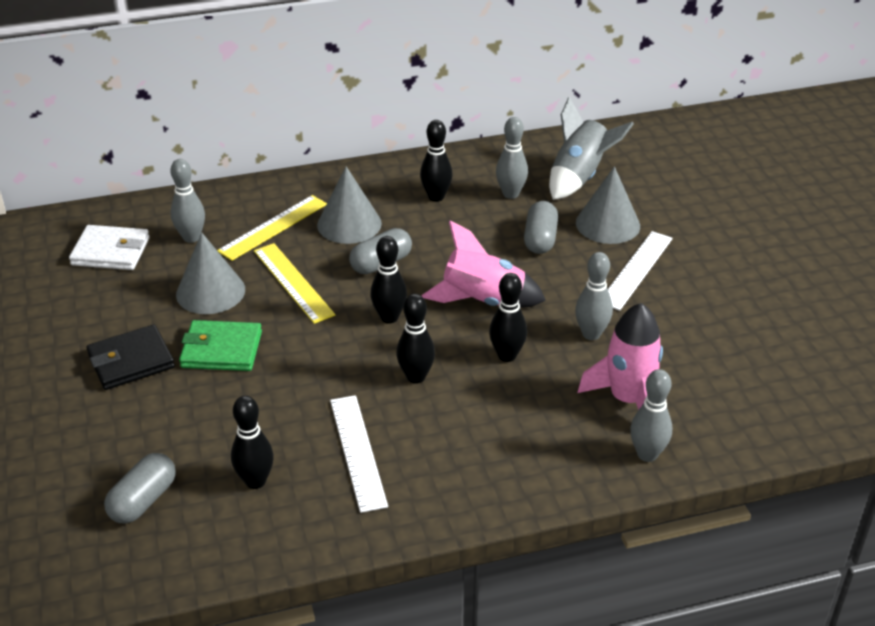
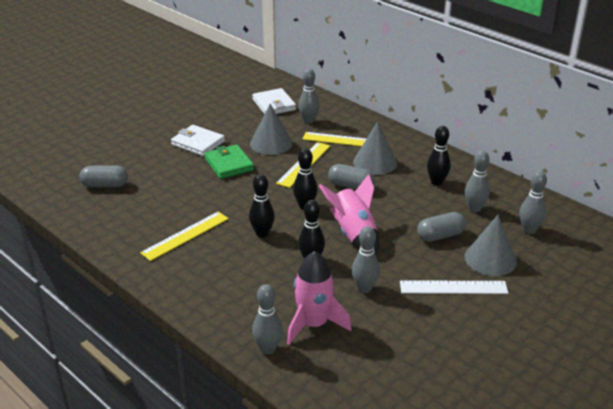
camera: 60 degrees right, 5 degrees down
(131, 361) = (198, 143): black wallet -> white wallet
(255, 481) = (140, 211): black bowling pin -> none
(357, 452) = (185, 235): white ruler -> yellow ruler
(579, 177) = (529, 230): grey rocket -> grey bowling pin

